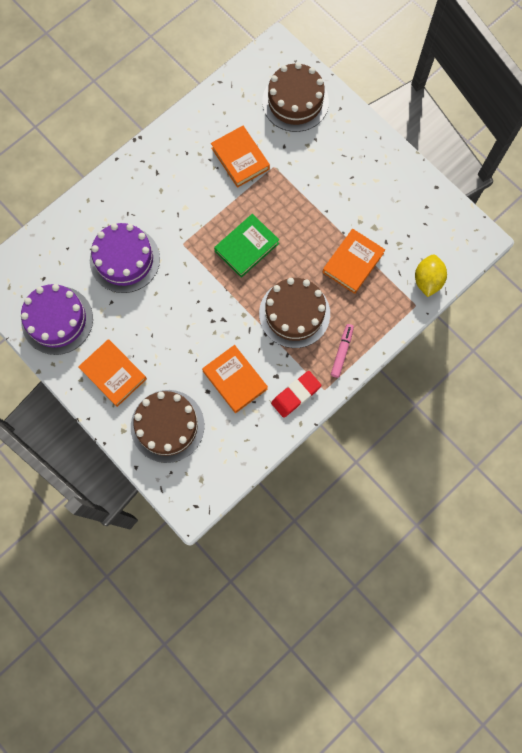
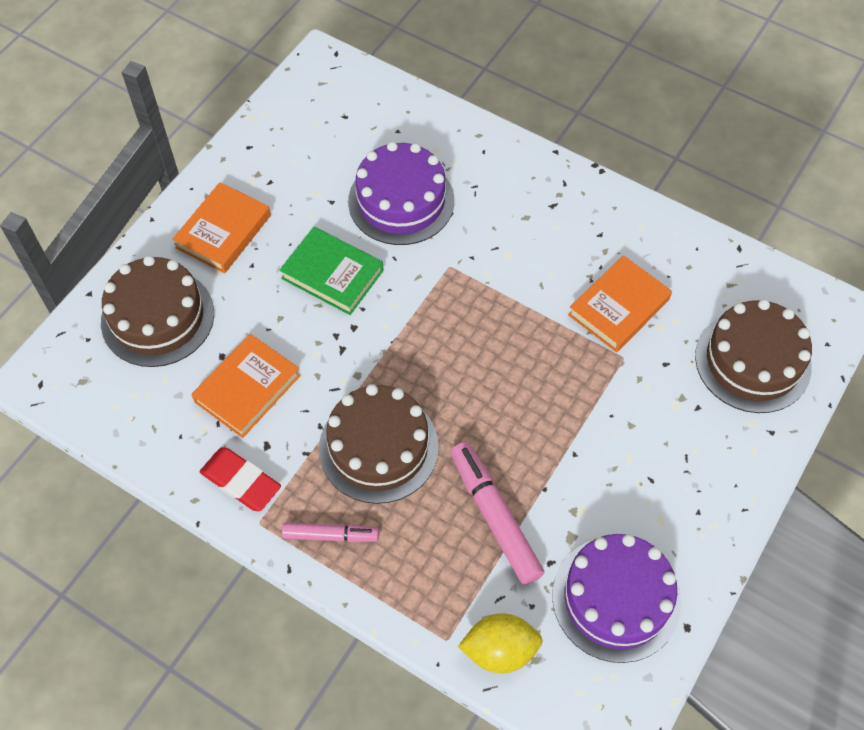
camera: 75 degrees right, 15 degrees down
(57, 320) = (287, 147): purple cake -> purple cake (616, 598)
(246, 247) = (471, 352): green book -> green book (332, 274)
(353, 263) = (494, 517): orange book -> pink marker

